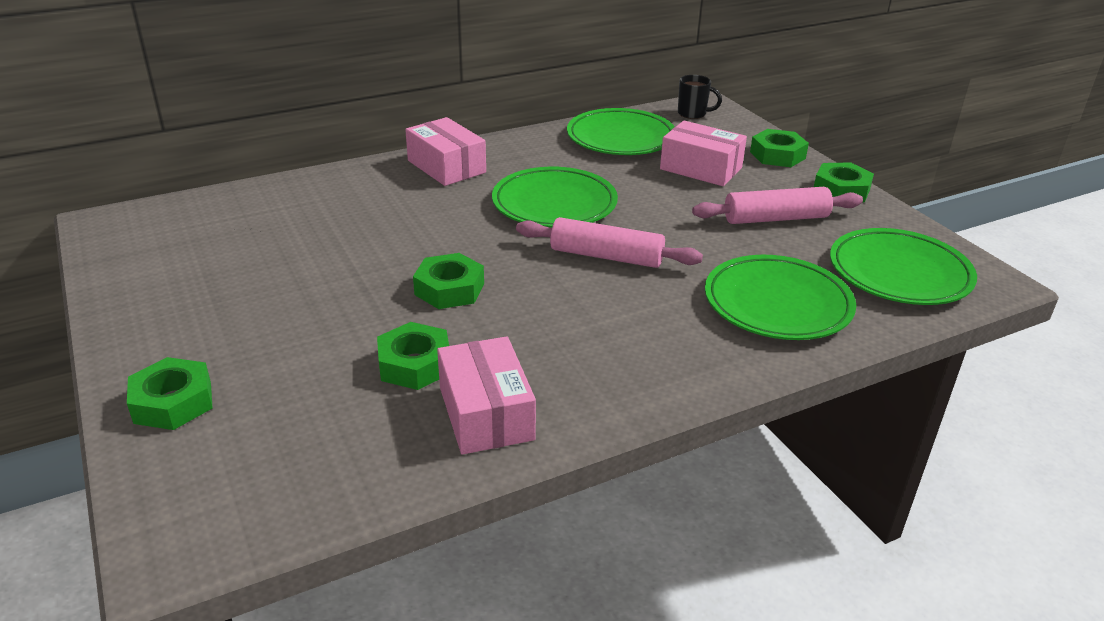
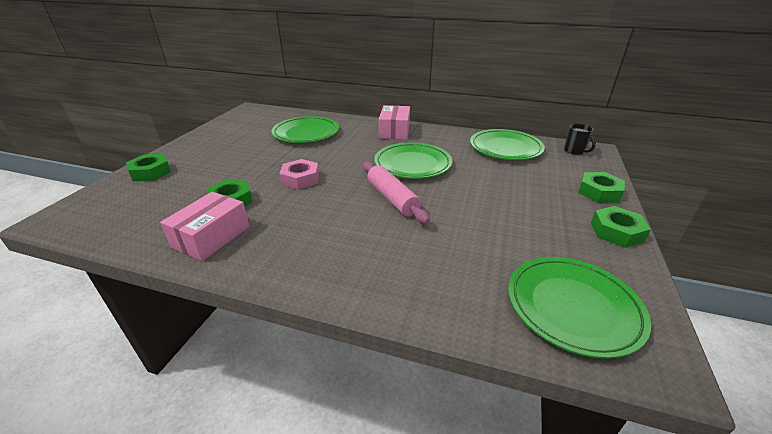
camera: 45 degrees right, 0 degrees up
(449, 289) = (300, 179): green nut -> pink nut
(701, 168) = (528, 179): pink box -> none
(775, 218) = (531, 226): pink rolling pin -> none
(777, 304) = (441, 273): green plate -> green plate (306, 133)

